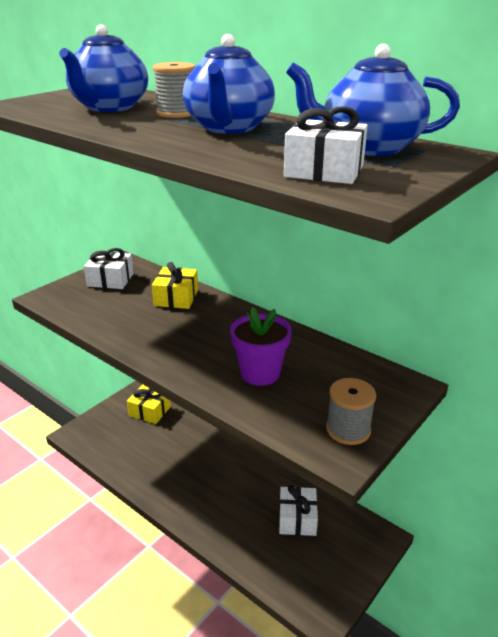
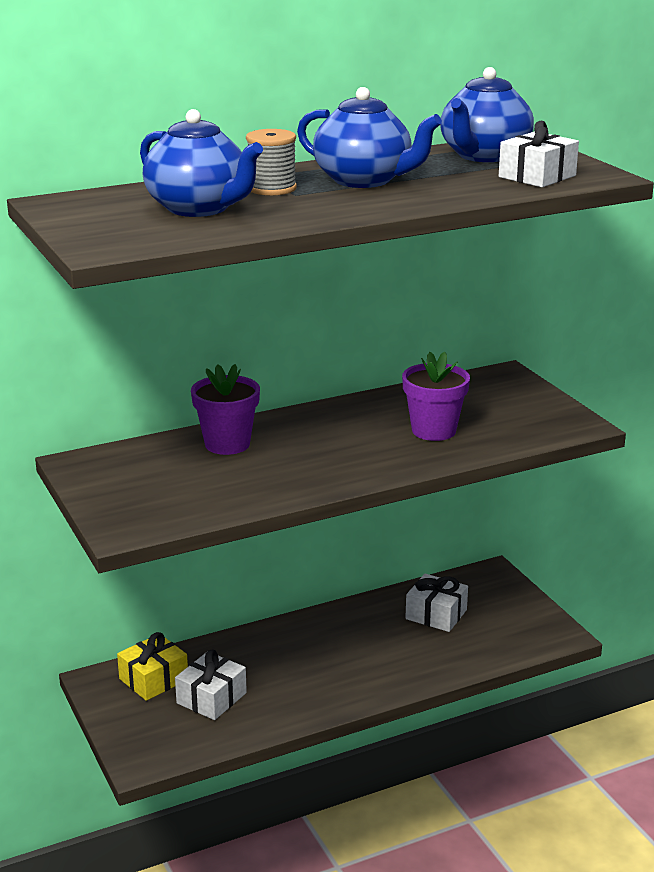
camera: 65 degrees left, 5 degrees down
(111, 280) = (125, 478): white gift -> white gift (211, 698)
(176, 298) = (227, 444): yellow gift -> purple flower pot
(348, 429) = (548, 413): grey spool -> none

